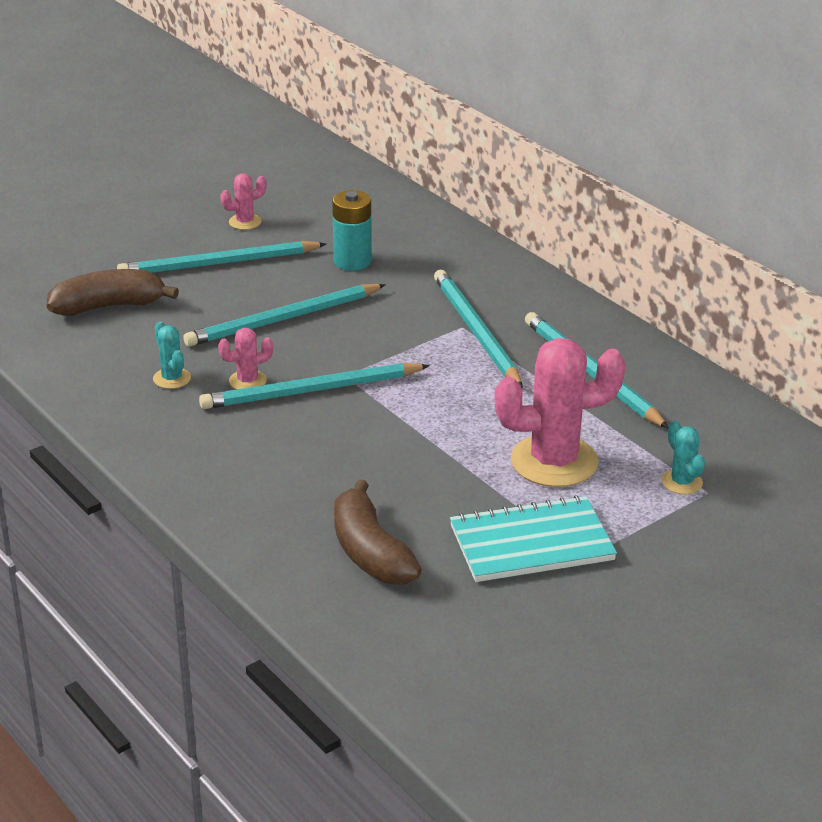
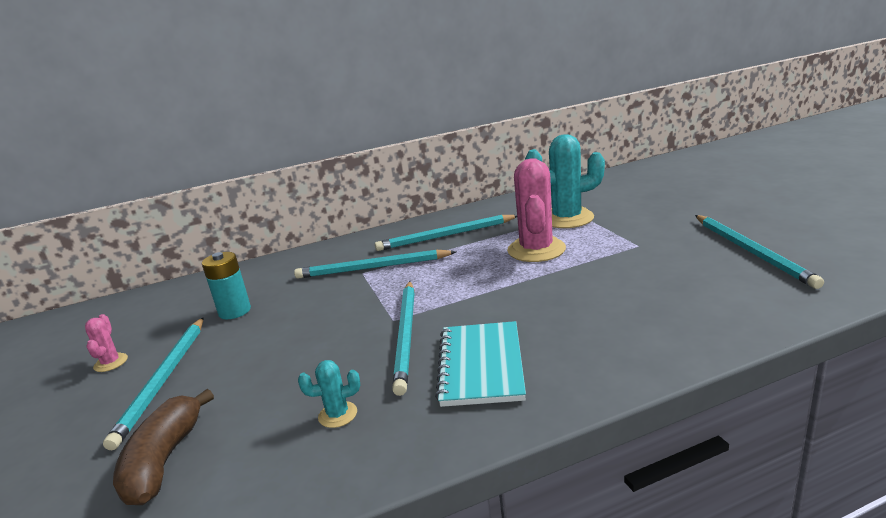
camera: 70 degrees left, 10 degrees down
(247, 381) = (371, 368): pink cactus -> none
(283, 319) = (289, 346): turquoise pencil -> turquoise pencil (751, 252)
(370, 552) = (634, 316): brown banana -> none
(531, 543) = (624, 260): turquoise notebook -> turquoise notebook (481, 365)
(682, 482) = (567, 218): turquoise cactus -> turquoise cactus, size x2.17

